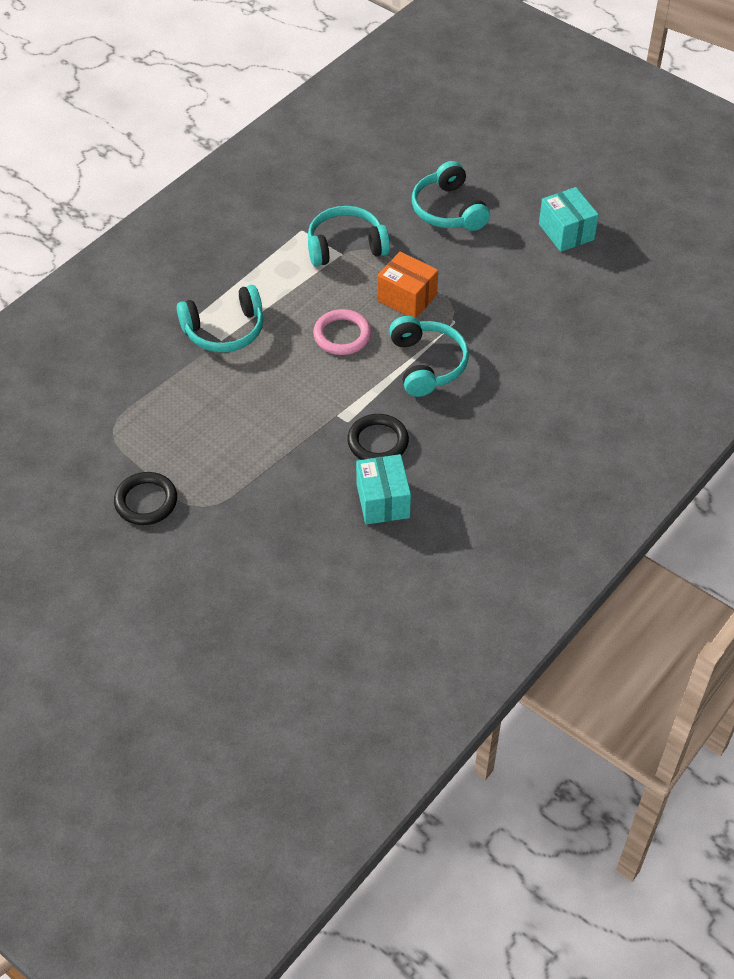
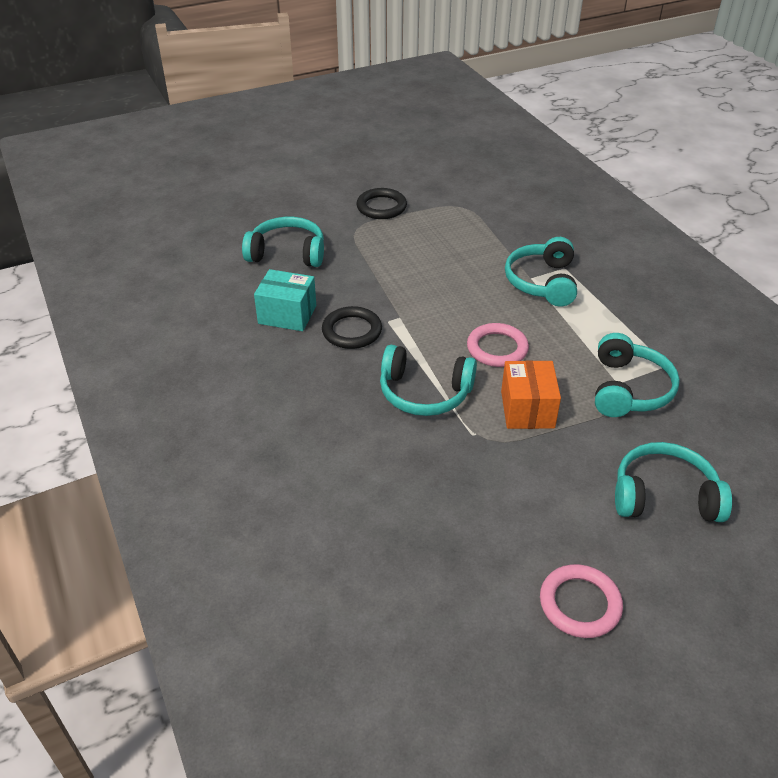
camera: 115 degrees right, 10 degrees down
(281, 548) = (287, 253): none -> turquoise headphones
(406, 298) = (527, 409): orange box -> orange box turned 60 degrees counterclockwise
(566, 232) = (580, 604): turquoise box -> pink ring

